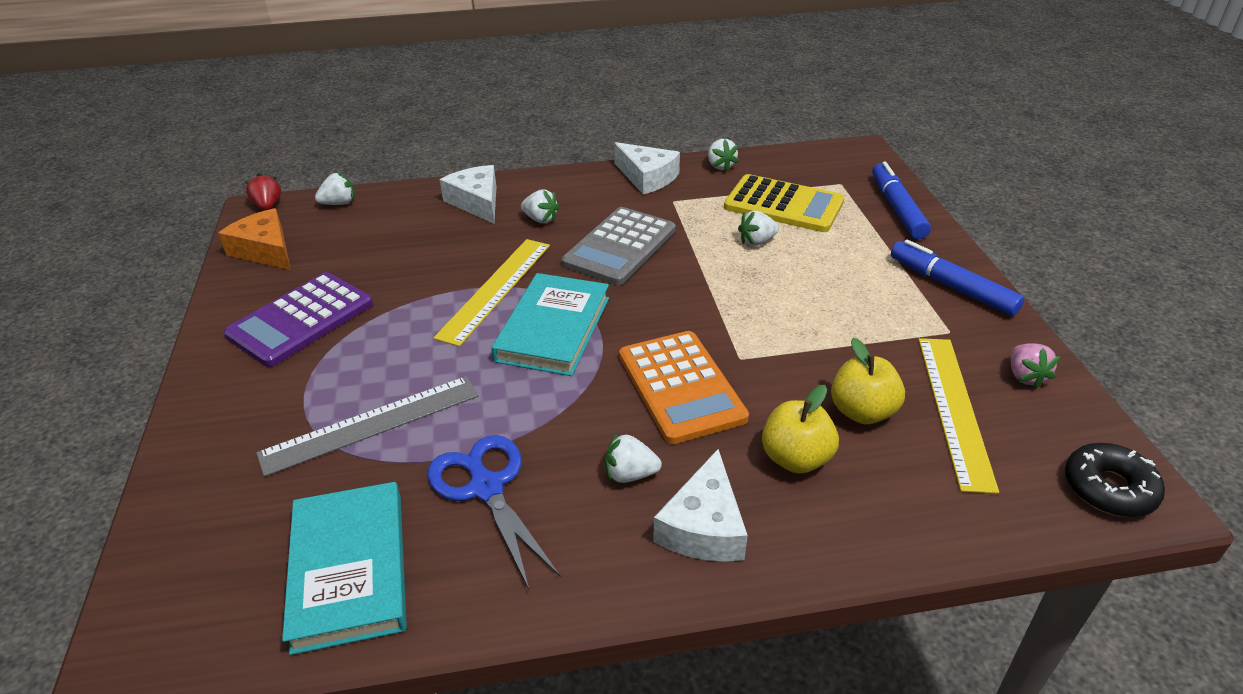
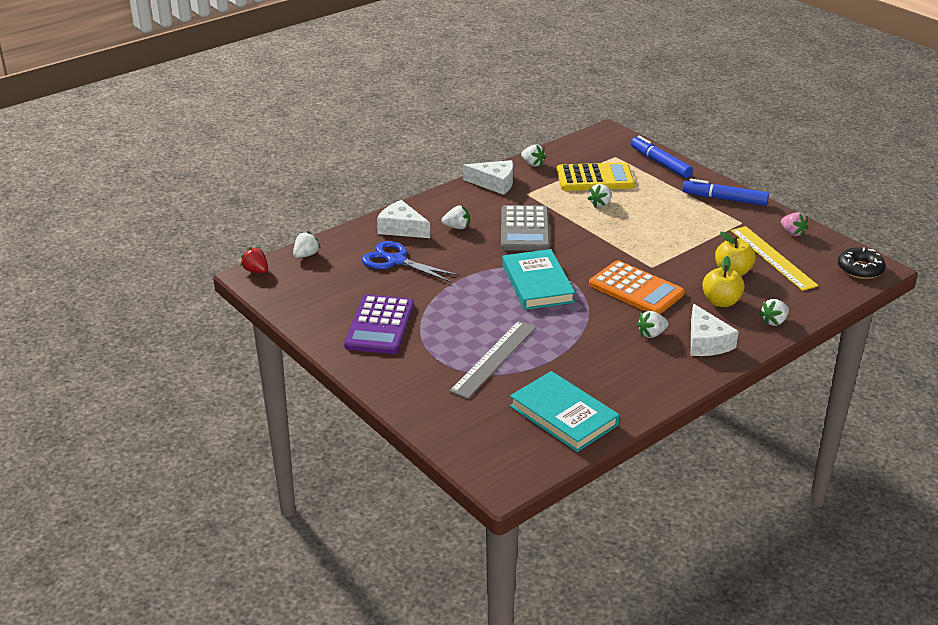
camera: 30 degrees left, 5 degrees down
(265, 250) = (297, 297): orange cheese -> none
(486, 488) = (589, 363): blue scissors -> blue scissors (396, 261)
(495, 289) = (478, 274): yellow ruler -> none
(858, 534) = (774, 321): none -> white strawberry

